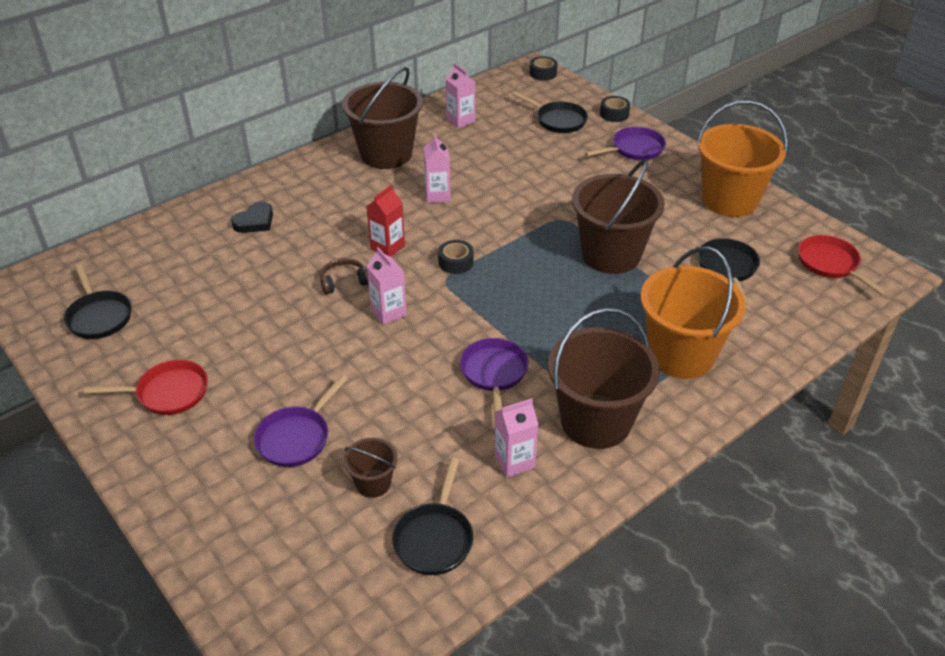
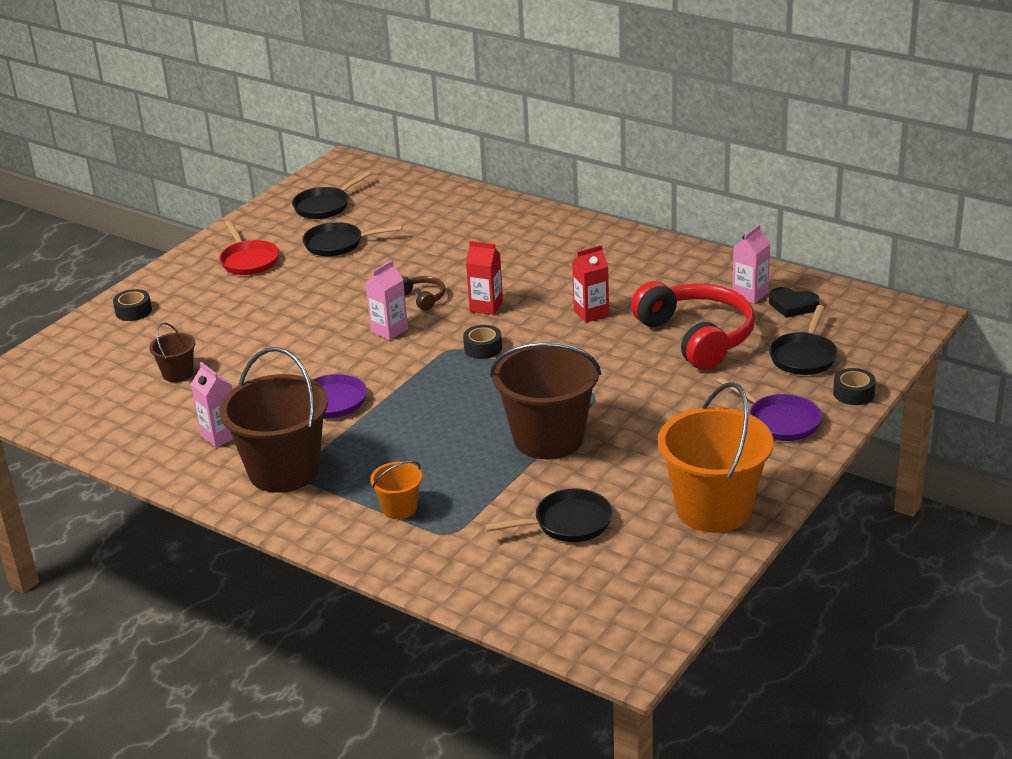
camera: 75 degrees right, 10 degrees down
(255, 221) = (487, 232): black heart -> black heart (792, 305)
(296, 437) = (217, 327): purple pan -> none
(386, 154) = (647, 267): brown bucket -> none
(434, 538) = (127, 414): black pan -> black pan (338, 244)
(437, 195) = (591, 313): pink carton -> red carton
(505, 156) = (696, 337): none -> red headphones
(543, 73) = (910, 325): black tape -> black tape (133, 311)
(681, 354) = (399, 508): orange bucket -> orange bucket, size x0.47
(830, 264) = (620, 604): red pan -> none

